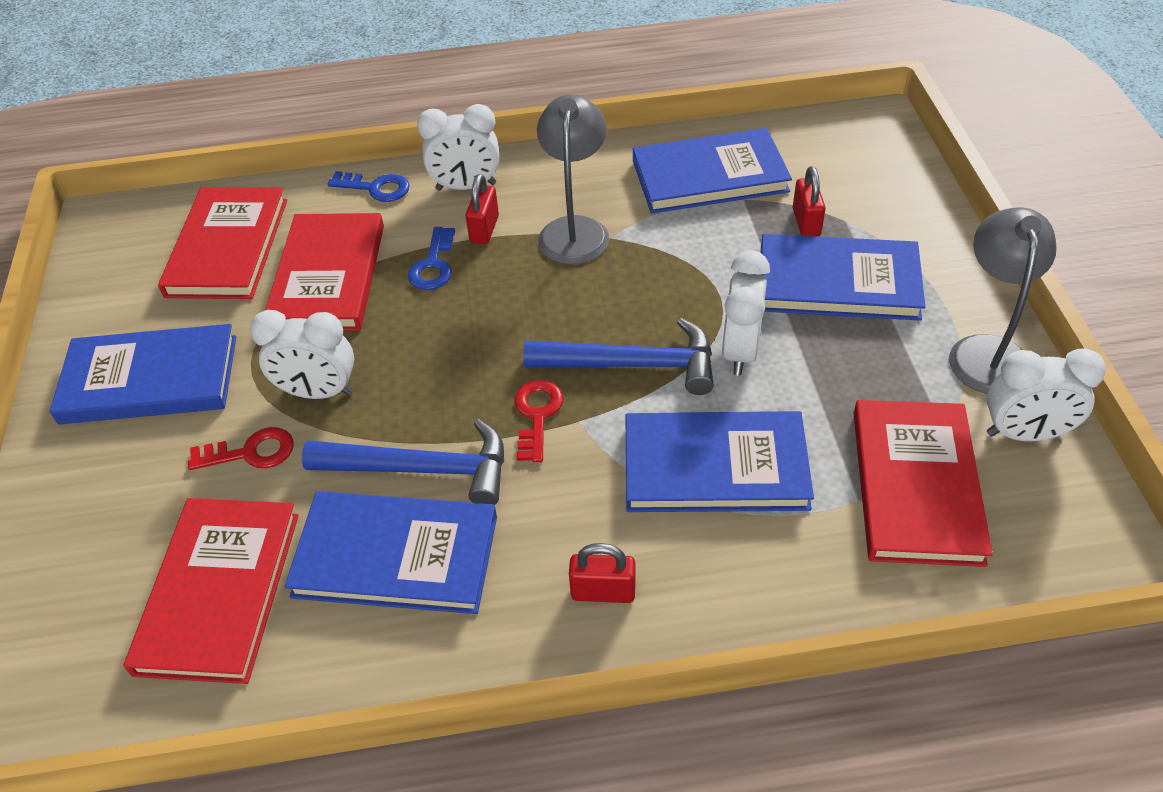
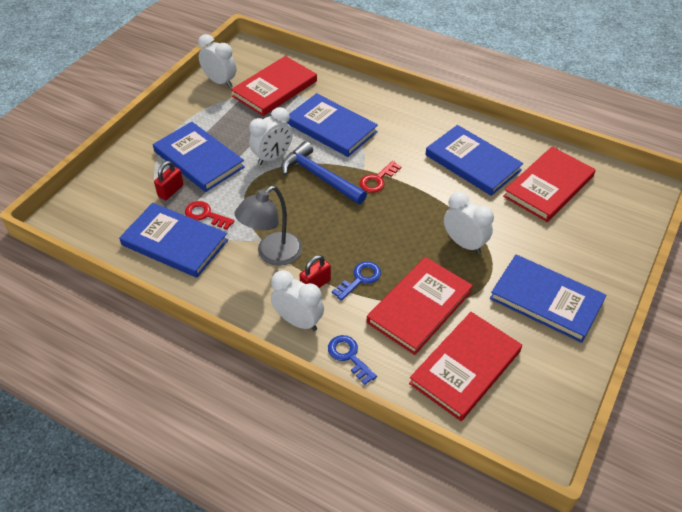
camera: 145 degrees left, 0 degrees up
(251, 452) = (510, 233): red key -> red key (205, 215)
(422, 469) = (441, 186): blue hammer -> none
(603, 591) = (408, 116): red padlock -> none
(987, 351) = (189, 107): grey lamp -> none

